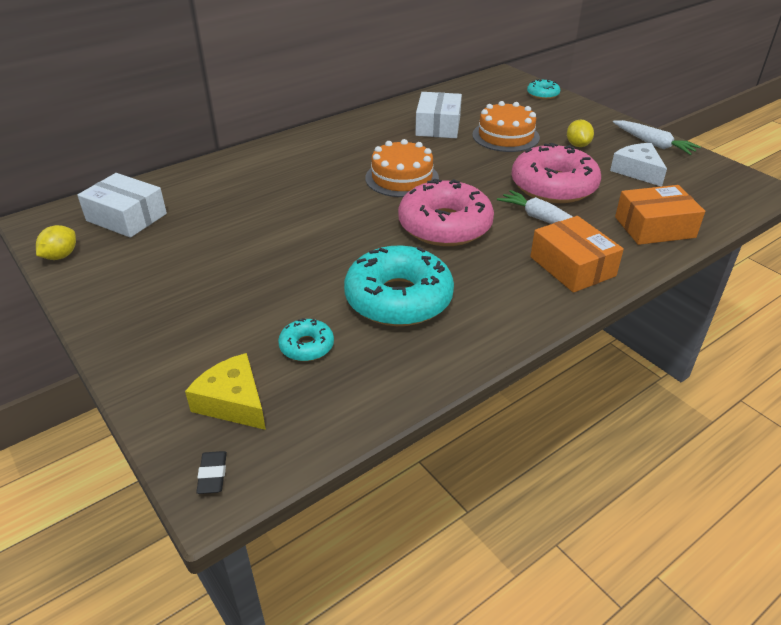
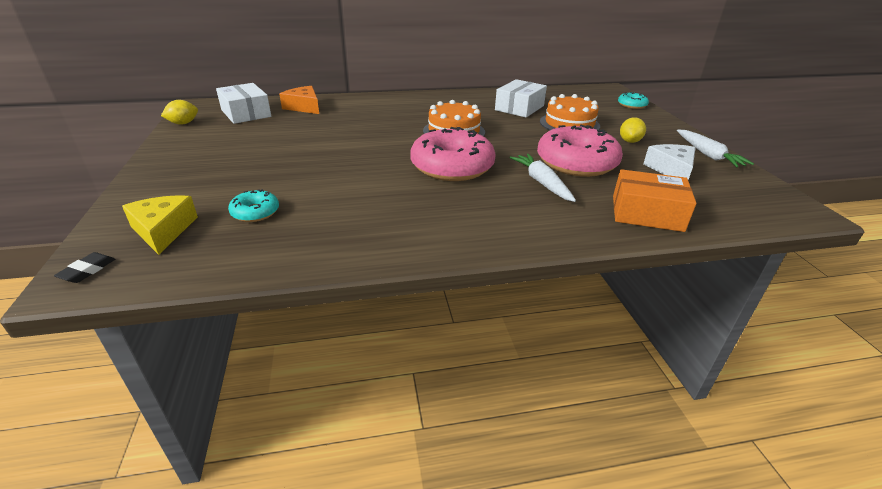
camera: 25 degrees right, 5 degrees down
(191, 188) = (304, 107): none -> orange cheese
(398, 299) = (358, 202): turquoise donut -> none
(572, 266) = (532, 221): orange box -> none

